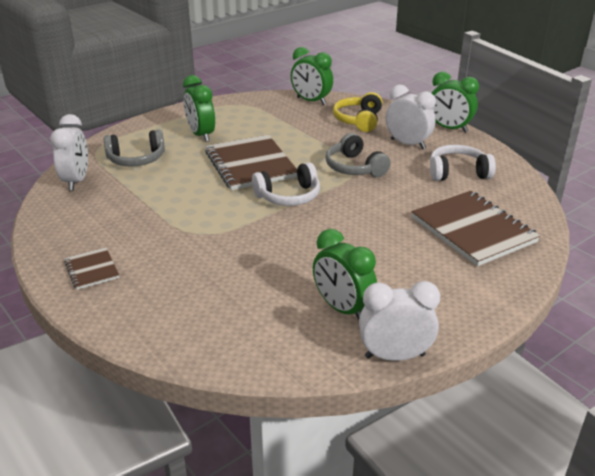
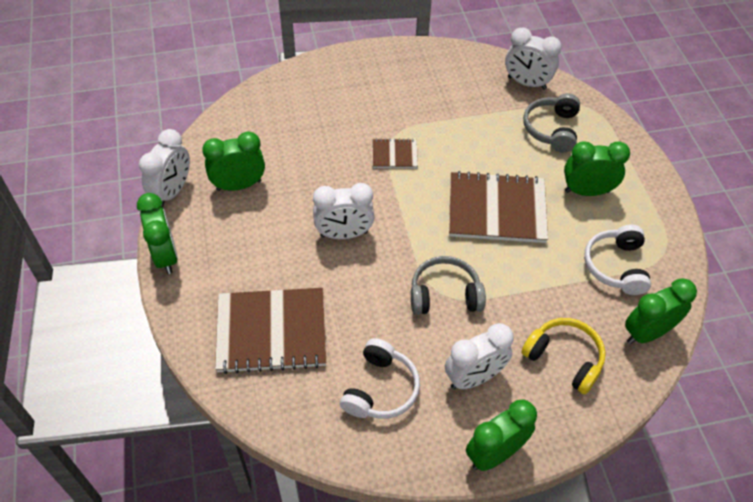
camera: 115 degrees right, 20 degrees up
(92, 270) = (380, 69): brown notebook -> brown notebook (394, 155)
(289, 196) = (417, 216): white headphones -> white headphones (616, 266)
(342, 225) = (344, 234): none -> white clock
(474, 321) = (165, 256): none -> green clock

